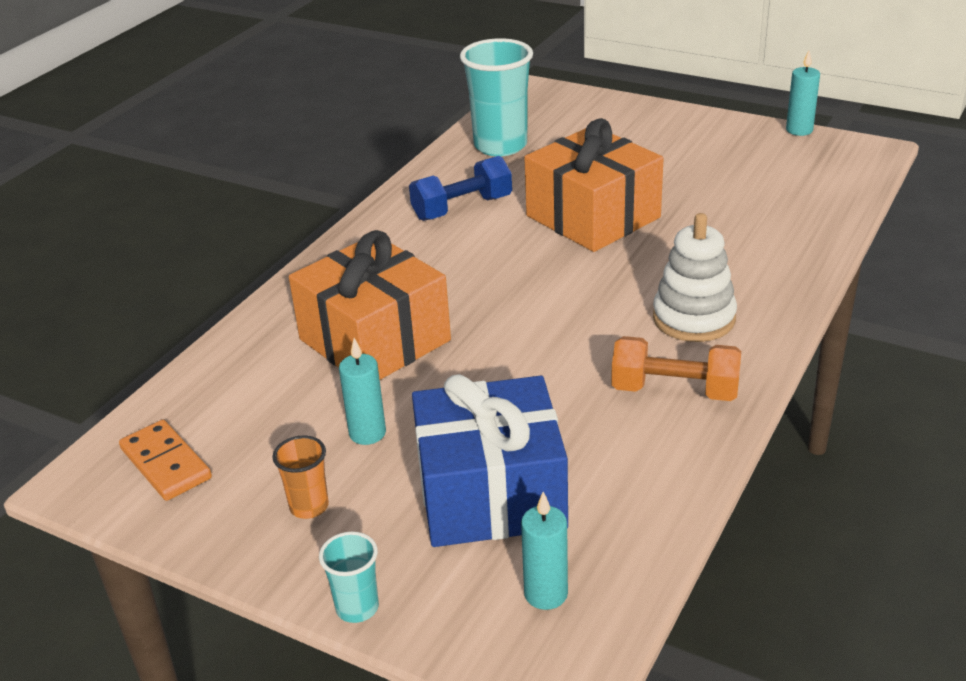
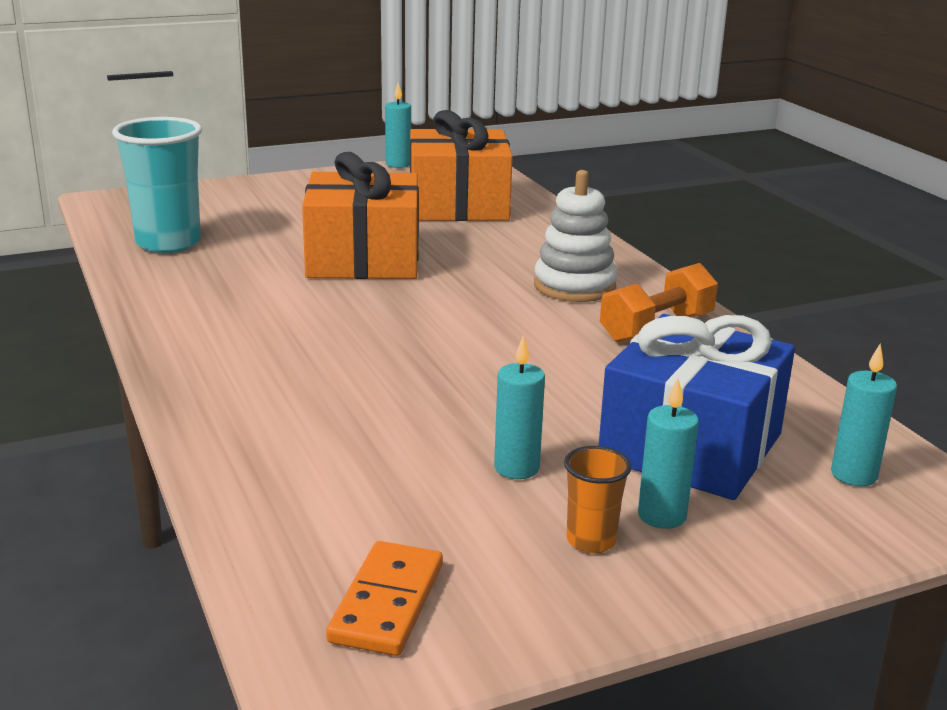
camera: 55 degrees left, 10 degrees down
(165, 464) = (387, 603): orange domino -> orange domino turned 75 degrees counterclockwise
(357, 608) = (780, 571): turquoise cup -> none
(374, 523) = (662, 516): none -> turquoise candle
(375, 340) = (369, 409): orange gift -> orange gift (458, 205)
(462, 208) = (233, 294): blue dumbbell -> none

